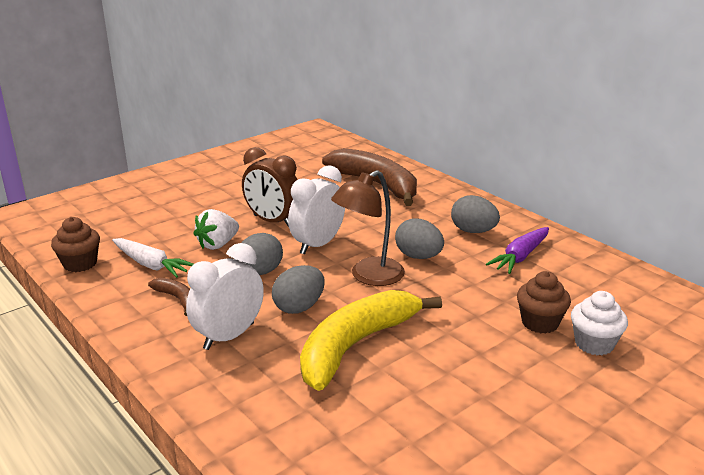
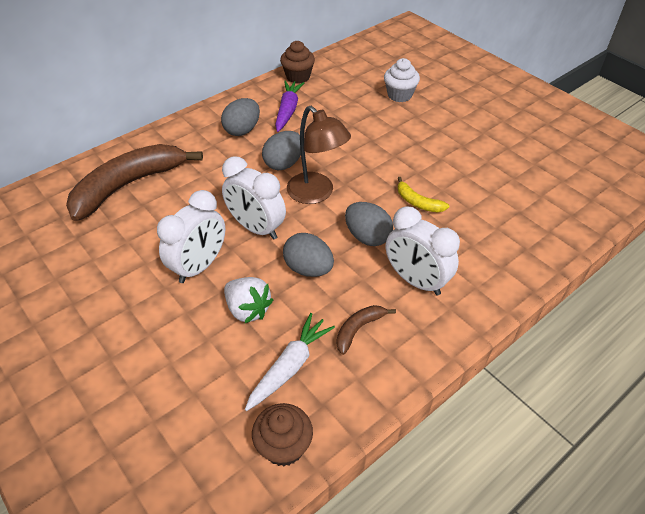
camera: 90 degrees left, 20 degrees up
(272, 221) = (199, 266): brown clock -> white clock
(355, 345) = (418, 202): yellow banana -> yellow banana, size x0.43
(520, 257) = (288, 110): purple carrot -> purple carrot turned 120 degrees counterclockwise
(540, 323) = (378, 113): brown cupcake -> brown cupcake (298, 77)

